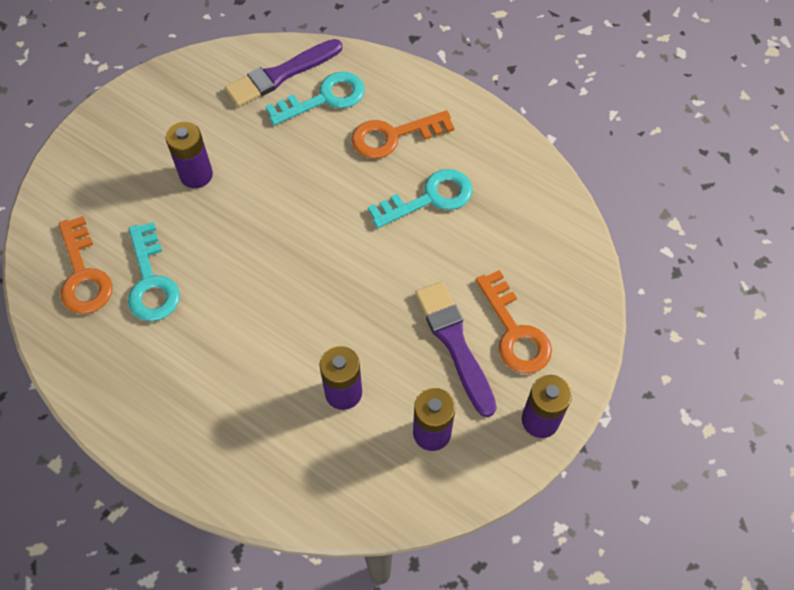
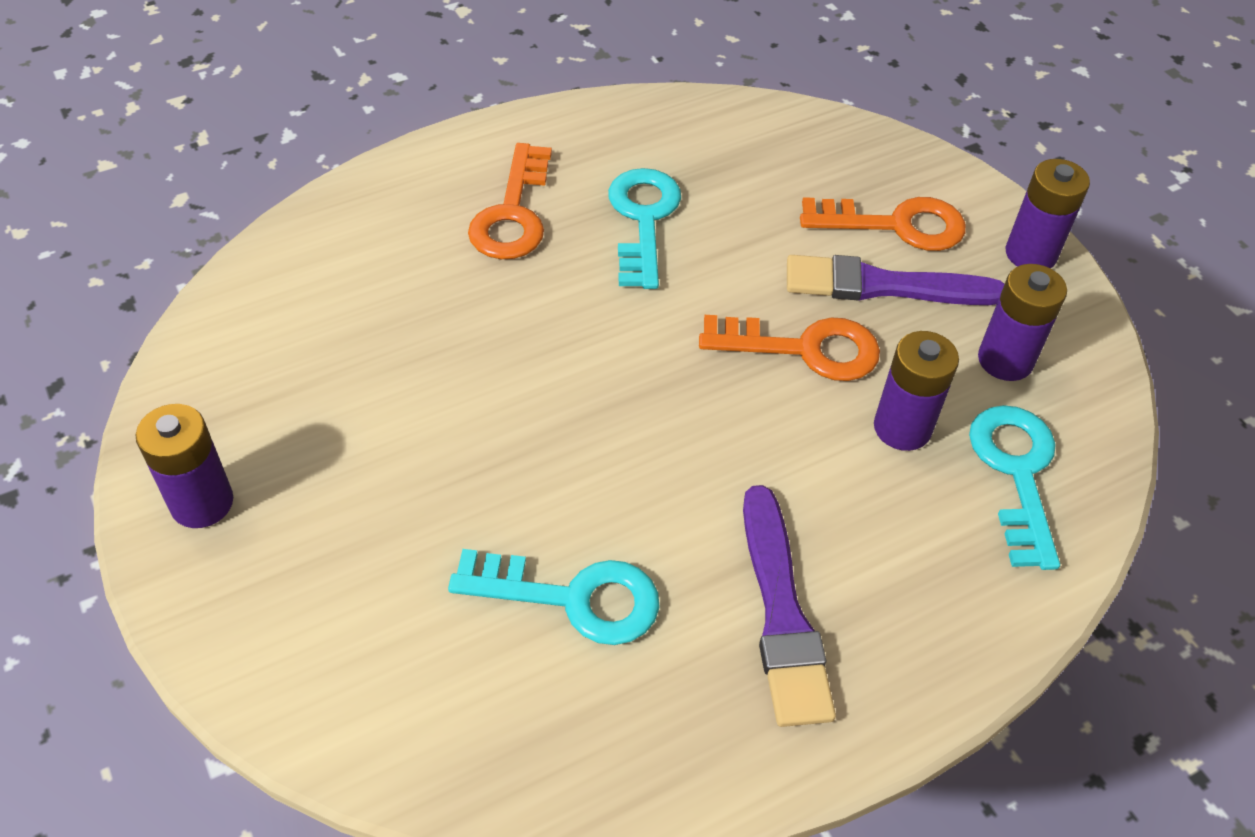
camera: 65 degrees left, 10 degrees down
(83, 274) = (494, 697): orange key -> orange key (803, 349)
(196, 175) = (405, 463): purple battery -> purple battery (202, 503)
(281, 74) = (296, 287): purple brush -> purple brush (781, 612)
(324, 98) = (385, 258): turquoise key -> turquoise key (1016, 473)

